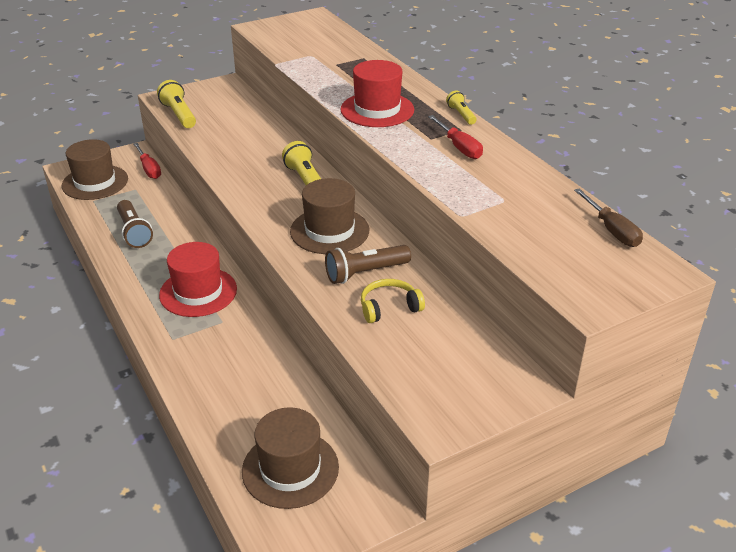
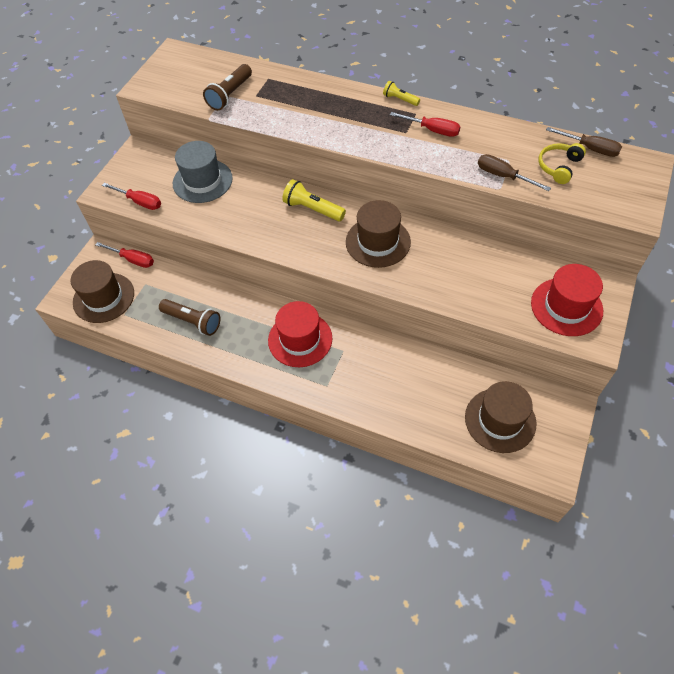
camera: 35 degrees left, 20 degrees up
(179, 115) = (140, 202): yellow flashlight -> red screwdriver
(245, 122) = (202, 181): none -> grey hat
(365, 273) = (438, 261): brown flashlight -> brown flashlight (230, 95)
(377, 110) = (340, 125): red hat -> red hat (566, 307)
(389, 308) = (481, 278): yellow headphones -> yellow headphones (559, 167)
(479, 208) = (503, 176): none -> brown screwdriver

